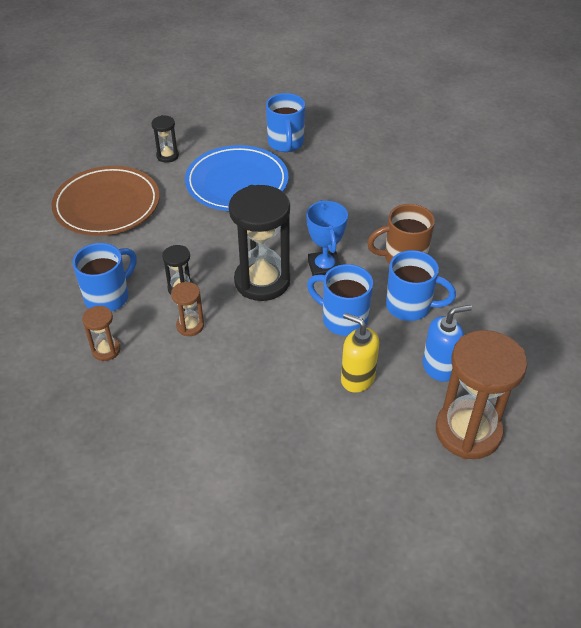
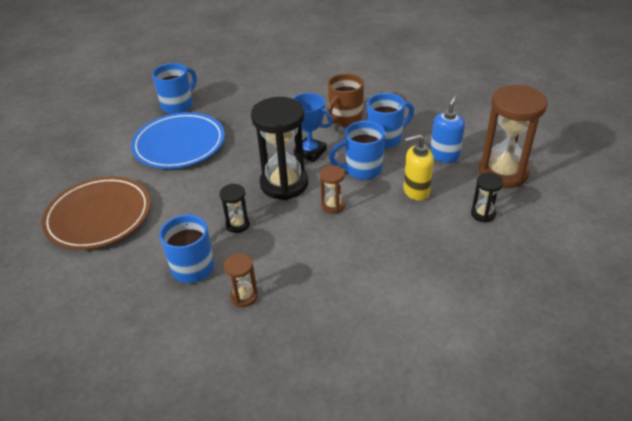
camera: 45 degrees left, 5 degrees down
(167, 156) = (100, 159): black hourglass -> black hourglass (483, 214)
(190, 326) = (278, 239): brown hourglass -> brown hourglass (333, 205)
(286, 144) = (178, 105): blue mug -> blue mug turned 90 degrees counterclockwise

